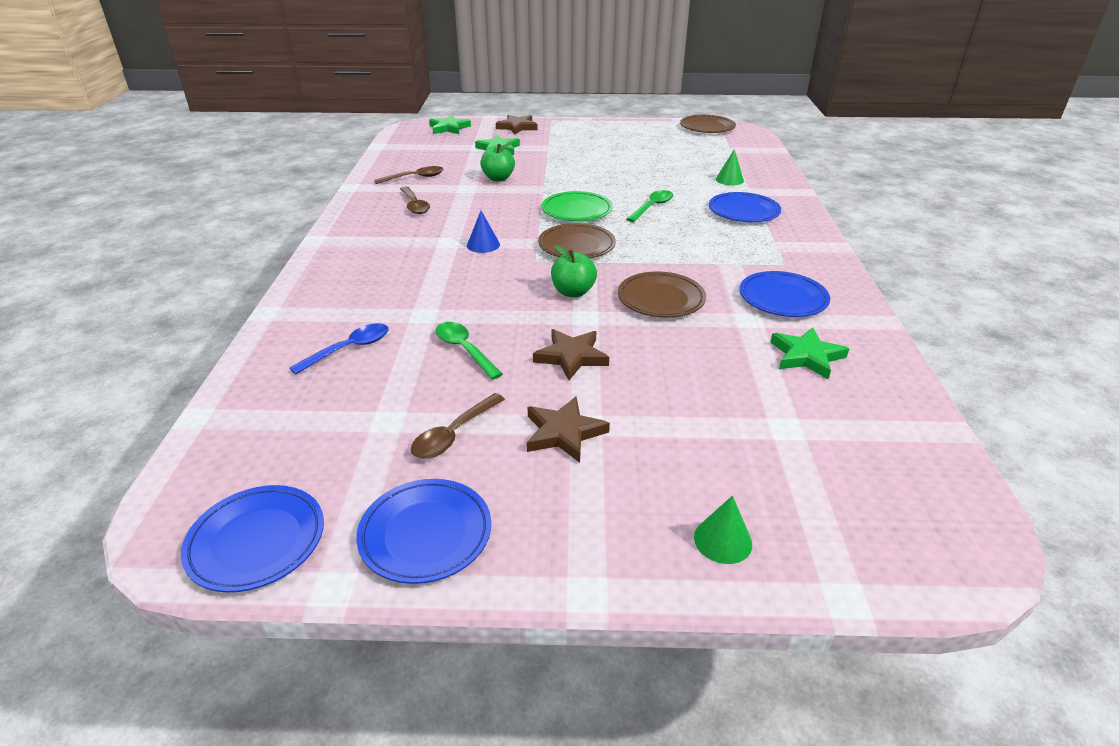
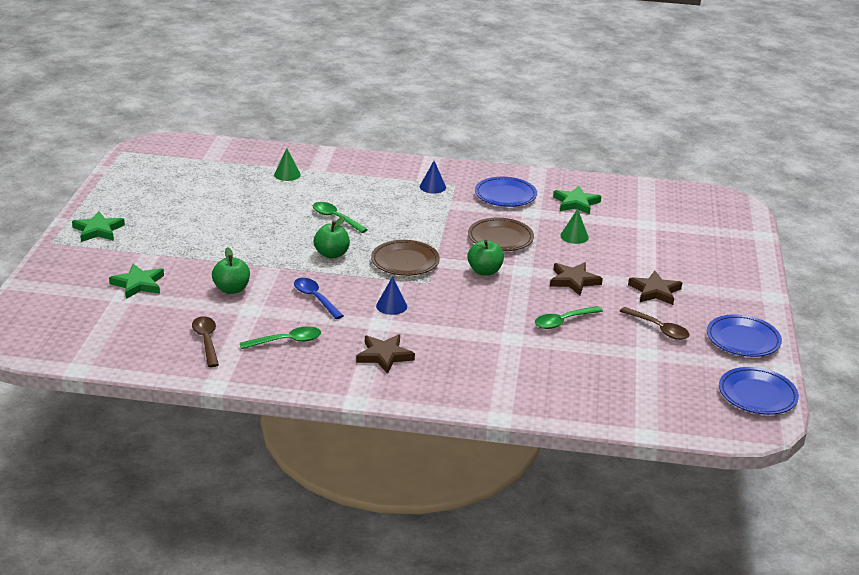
camera: 85 degrees left, 5 degrees down
(349, 349) = (560, 371): blue spoon -> blue spoon (315, 298)
(415, 205) = (286, 341): brown spoon -> green spoon
(449, 128) = (37, 314): green star -> green star (98, 230)
(517, 127) = (65, 267): brown star -> brown star (384, 356)
(577, 211) = (332, 254): green plate -> green apple
(707, 128) = (139, 160): brown plate -> none
(723, 540) = (733, 257): green cone -> green cone (574, 236)
(743, 212) = (359, 181): blue plate -> none
(766, 251) = (432, 187): none -> blue cone

